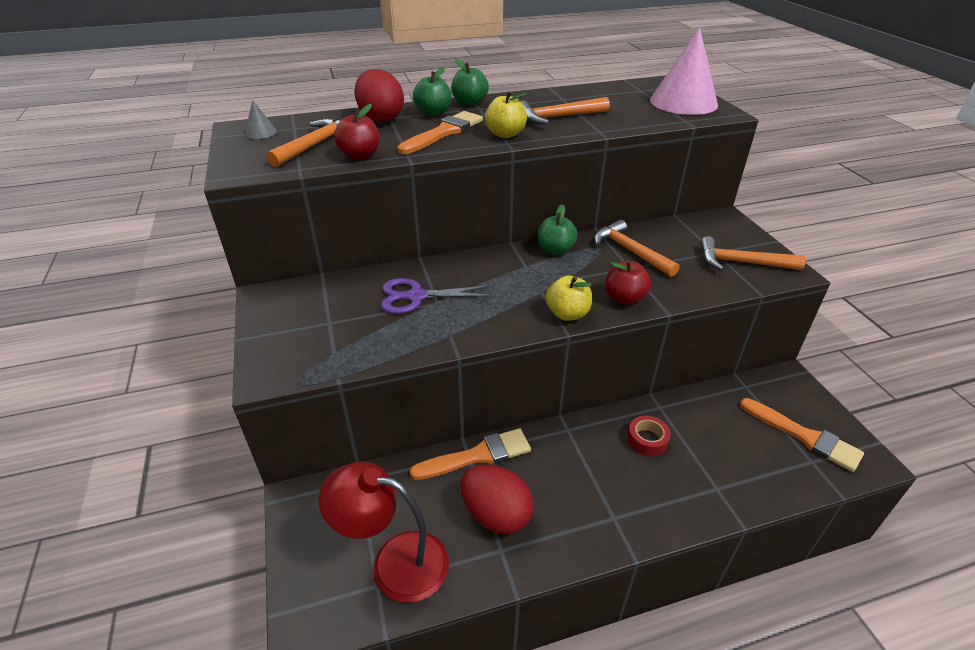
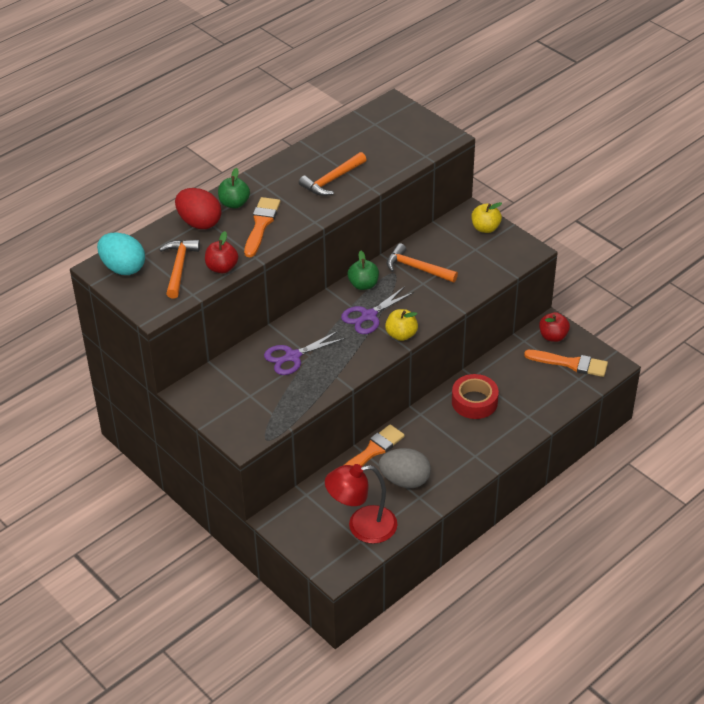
camera: 25 degrees left, 5 degrees up
(260, 132) = (123, 268): grey cone -> turquoise egg
(469, 103) = (252, 182): green apple -> none
(496, 514) = (405, 480): red egg -> grey egg
(505, 134) = (307, 212): yellow apple -> yellow apple (485, 228)
(539, 282) = (368, 316): none -> purple scissors
(624, 298) = (431, 310): red apple -> red apple (553, 336)
(647, 440) = (474, 402): red tape -> red tape, size x1.61
(683, 102) = (414, 132): pink cone -> none
(741, 262) = (495, 253): orange hammer -> none

